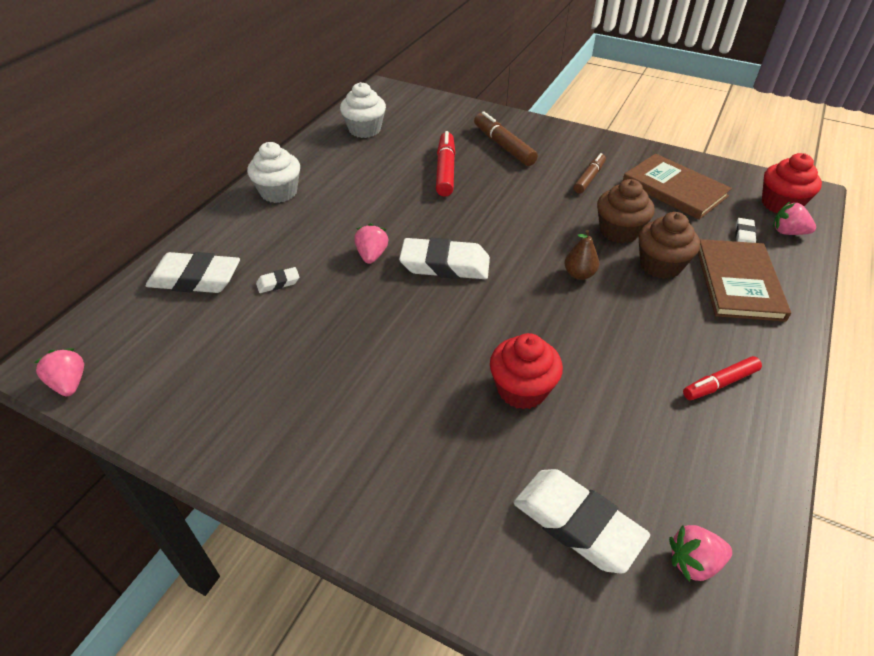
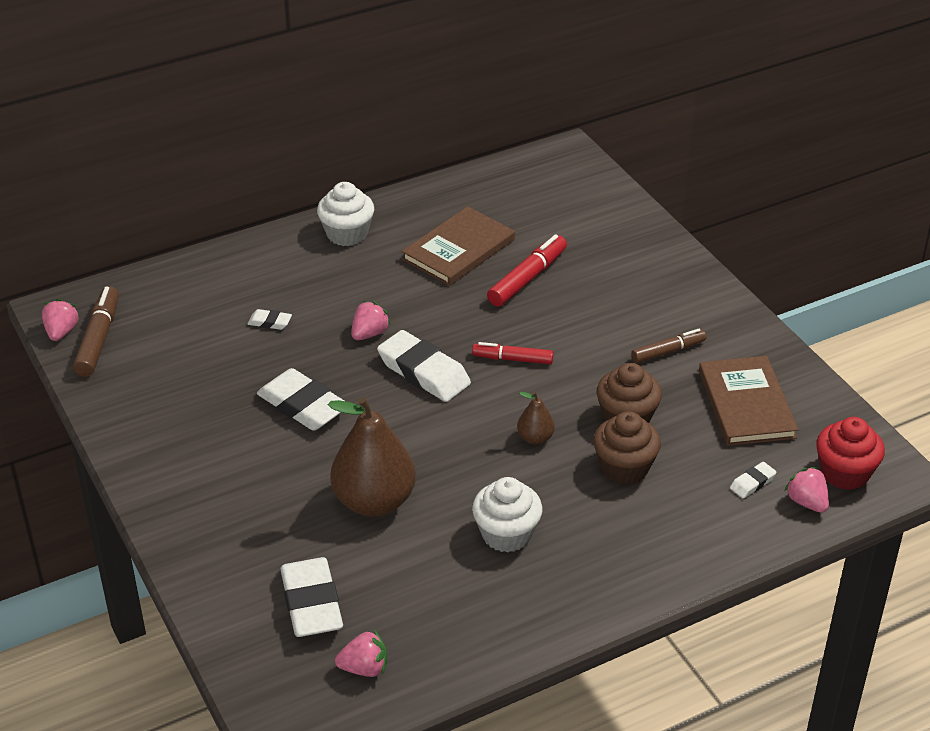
camera: 35 degrees right, 5 degrees down
(195, 279) = (209, 288): white eraser -> white eraser (303, 406)
(365, 130) = (495, 196): white cupcake -> white cupcake (506, 534)
(503, 146) = (620, 276): brown marker -> brown marker (98, 339)
(522, 389) = (374, 501): red cupcake -> brown pear
(694, 562) = (364, 668): pink strawberry -> pink strawberry turned 150 degrees clockwise
(720, 383) = (542, 582): red marker -> red marker (513, 359)
(738, 282) = (680, 519): brown book -> brown book (458, 249)

